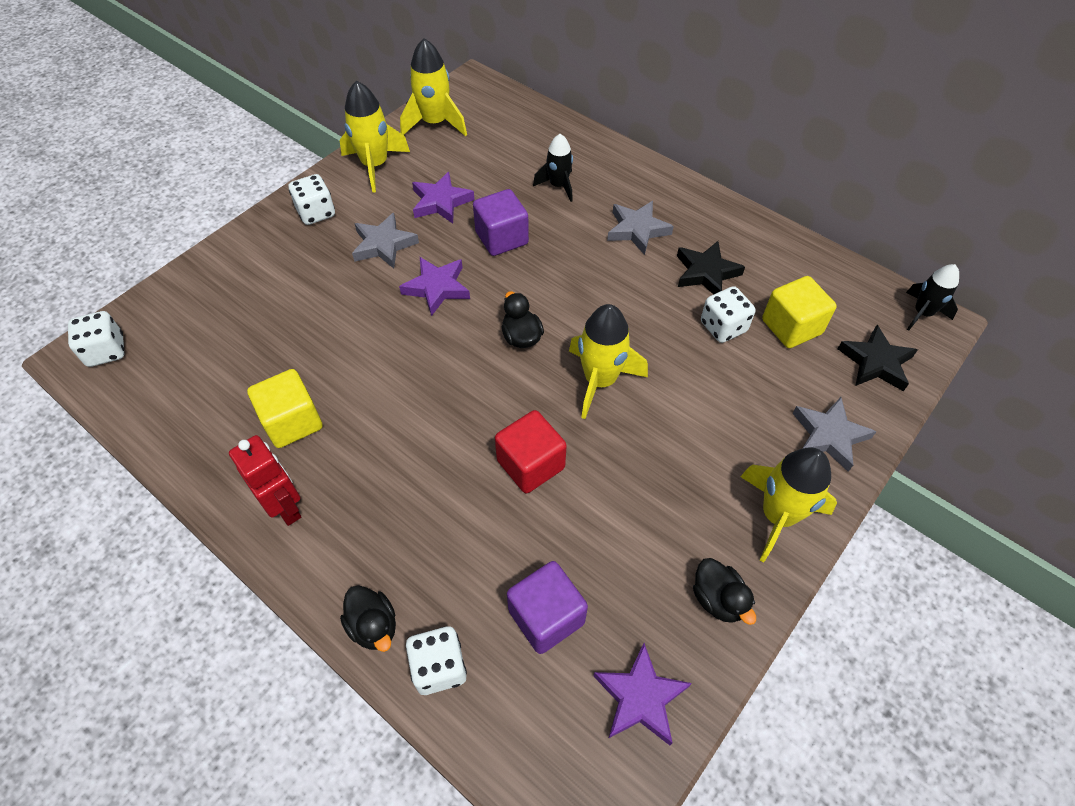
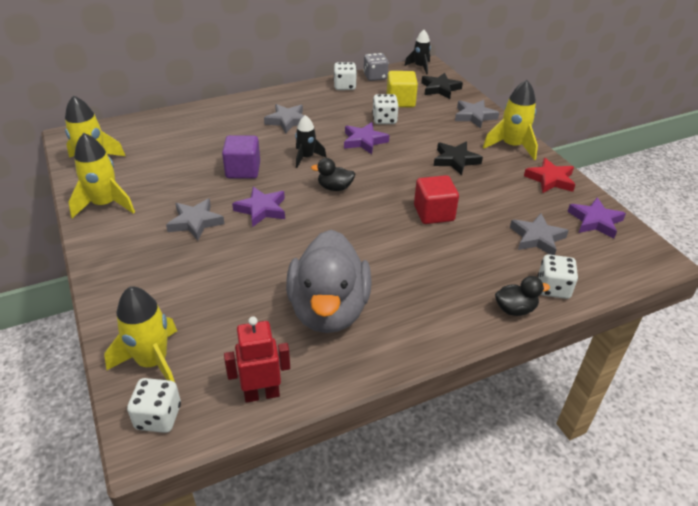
camera: 65 degrees left, 15 degrees down
(286, 507) = (403, 330): red robot -> red robot (261, 394)
(292, 422) = (329, 310): yellow cube -> grey duck
(316, 213) = (123, 247): white dice -> white dice (344, 86)
(441, 202) = (181, 185): purple star -> purple star (364, 141)
(546, 616) = (537, 238): purple cube -> grey star
(558, 186) = (219, 135): black rocket -> black rocket (306, 157)
(600, 380) = (391, 170): yellow rocket -> yellow rocket (152, 362)
(706, 273) = (342, 111): black star -> black star (455, 160)
(718, 599) = (550, 179): black duck -> red star
(836, 271) = (375, 77): none -> grey dice

